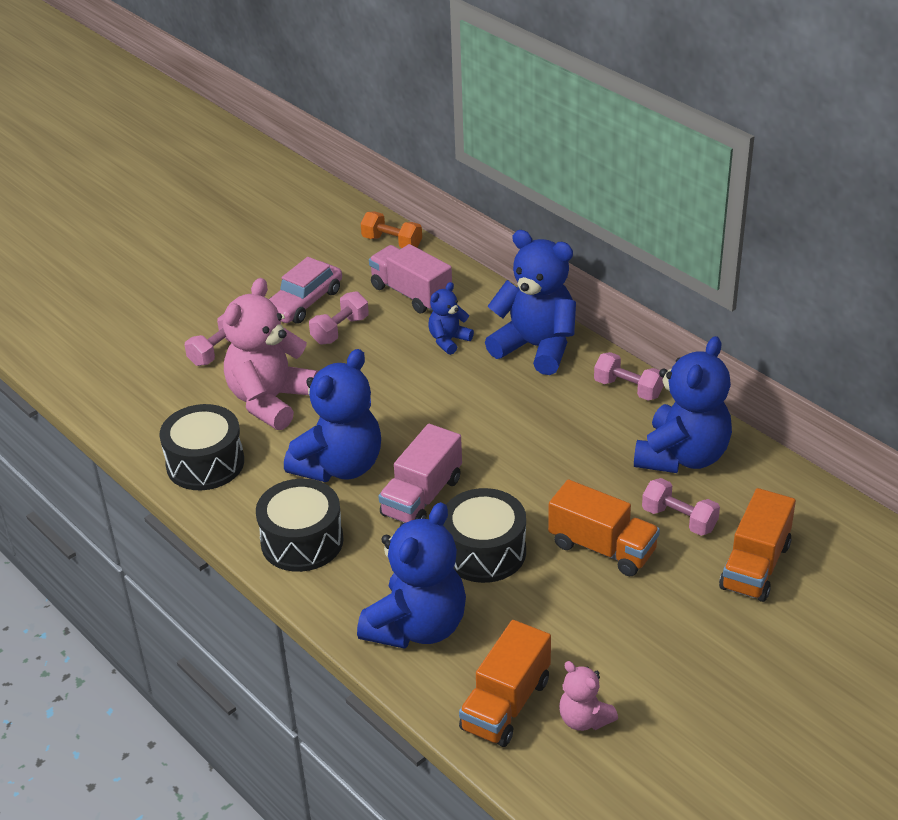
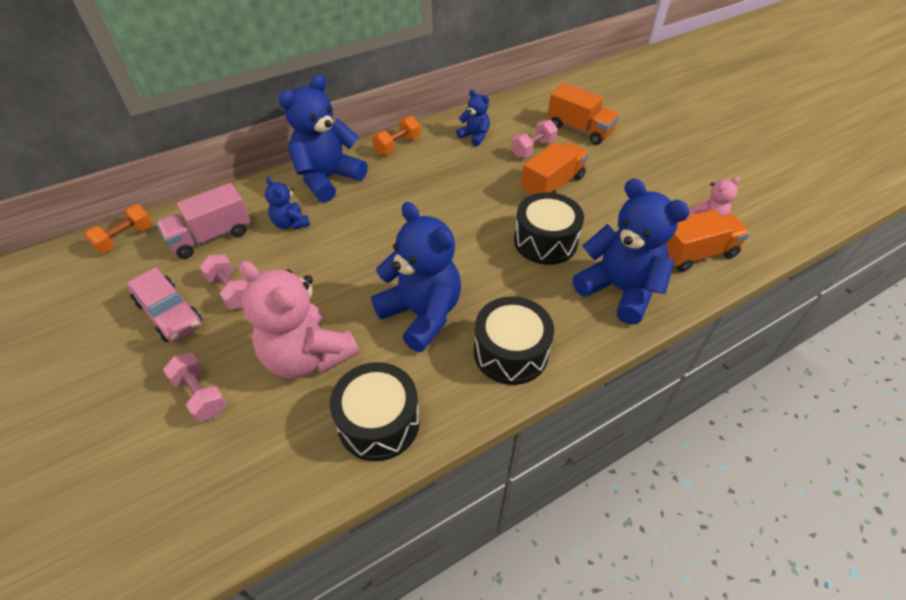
camera: 80 degrees left, 10 degrees up
(422, 497) = (476, 267): pink truck -> none
(505, 704) = (695, 254): orange truck -> orange truck turned 60 degrees counterclockwise
(628, 389) = (397, 145): pink dumbbell -> orange dumbbell
(682, 456) = (474, 136): blue teddy bear -> blue teddy bear, size x0.50

